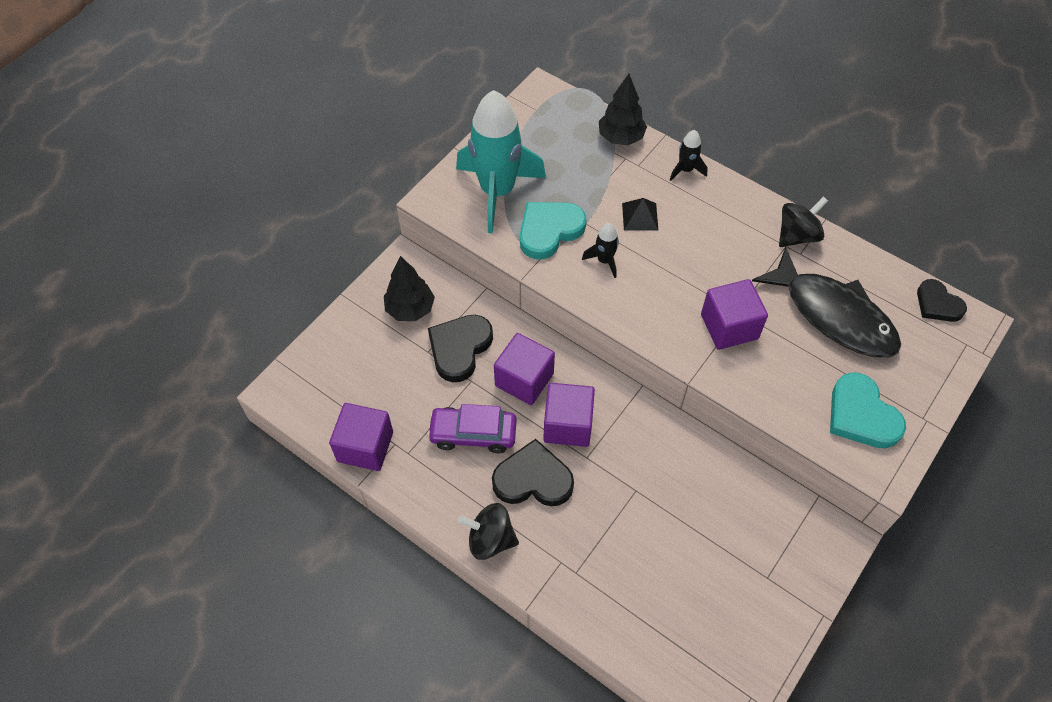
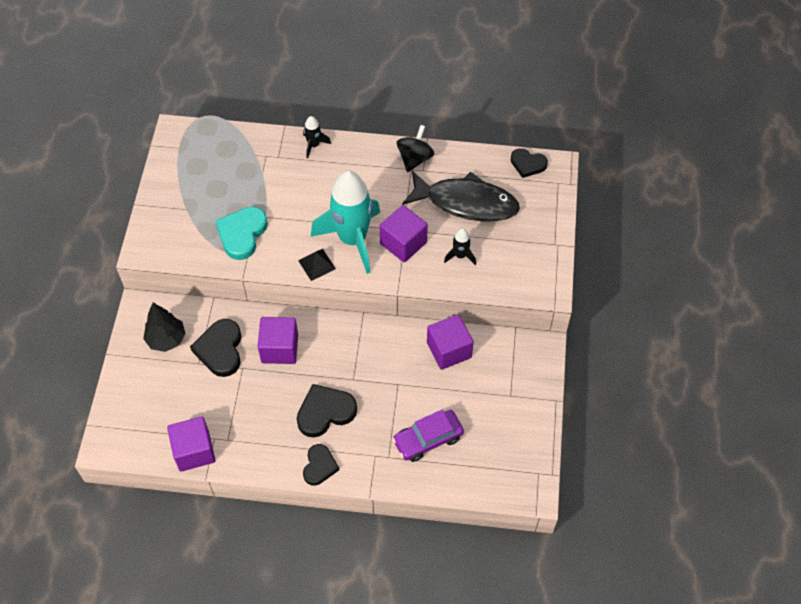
camera: 30 degrees left, 0 degrees up
(473, 434) = (266, 403): purple car -> purple car (428, 439)
(490, 539) = (319, 466): black spinning top -> black heart
(497, 191) = (187, 223): turquoise rocket -> turquoise rocket (352, 239)
(568, 425) = (328, 364): purple cube -> purple cube (449, 350)
(604, 260) = (293, 237): black rocket -> black rocket (460, 255)
(620, 138) = (254, 142): black tree -> none
(640, 216) = (300, 194): black pyramid -> black pyramid (316, 264)
(861, 415) = (517, 261): turquoise heart -> none

